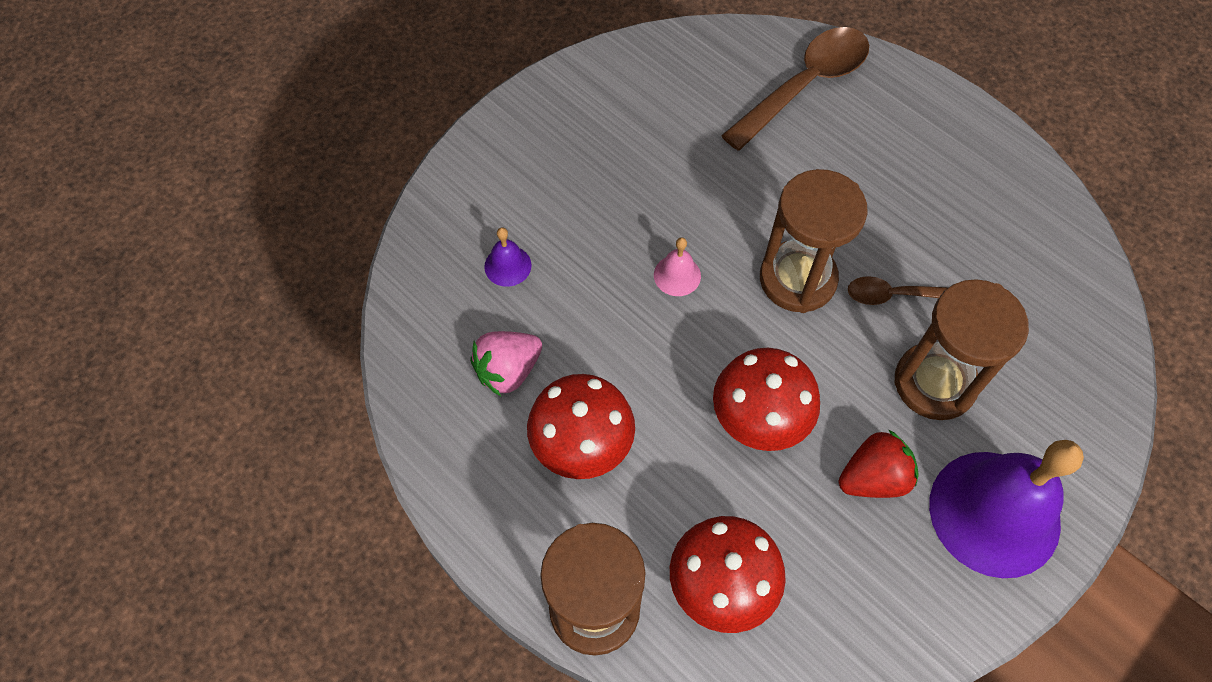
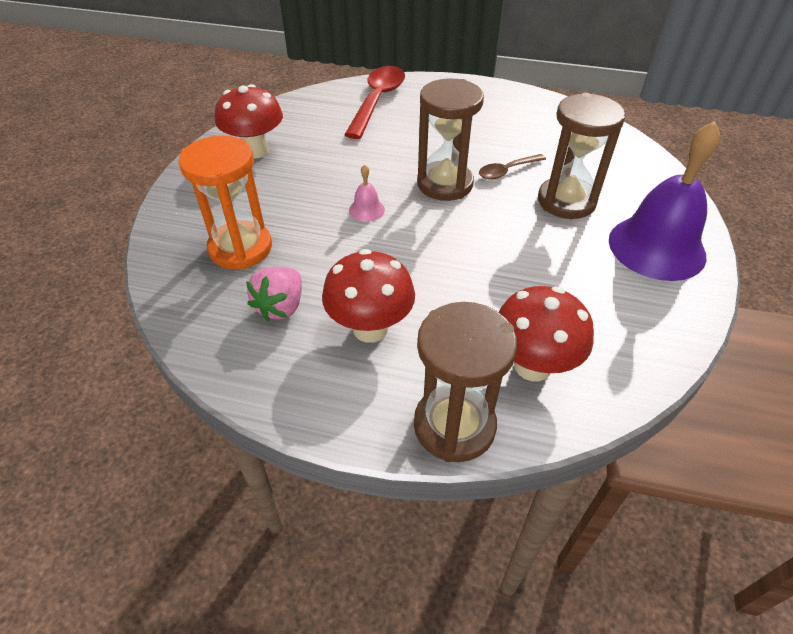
camera: 30 degrees left, 15 degrees down
(507, 266) = (240, 248): purple bell -> orange hourglass
(758, 422) = (480, 263): red mushroom -> red mushroom (256, 151)
(805, 85) = (377, 101): brown spoon -> red spoon
(873, 478) = (574, 260): red strawberry -> none

